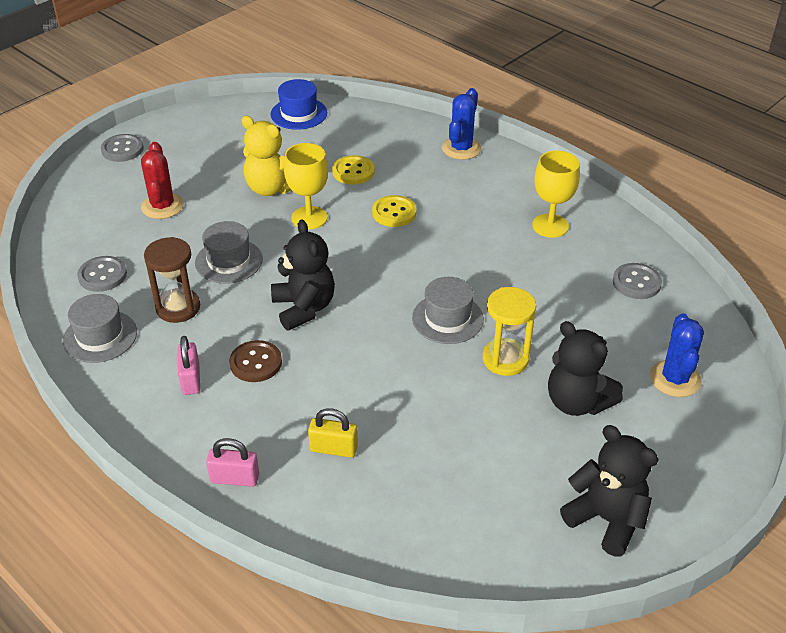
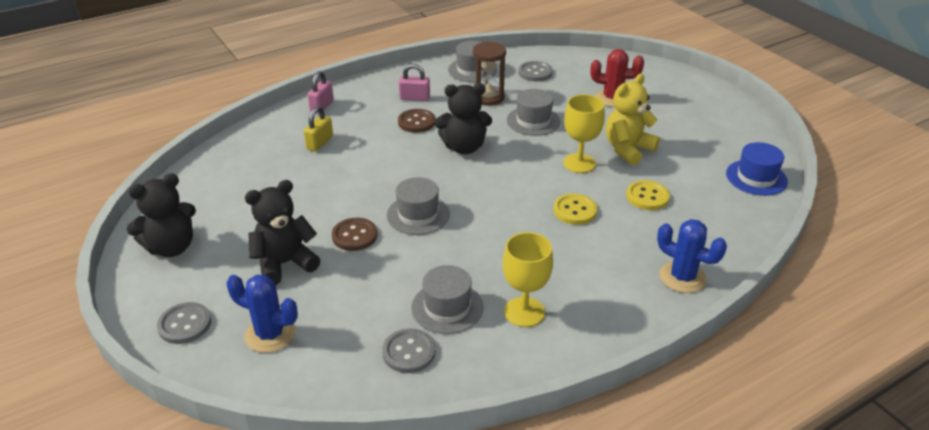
camera: 105 degrees right, 5 degrees down
(122, 149) = (696, 85): grey button -> grey button (185, 324)
(505, 359) = (354, 236): yellow hourglass -> brown button
(571, 271) = (447, 307): none -> grey hat

